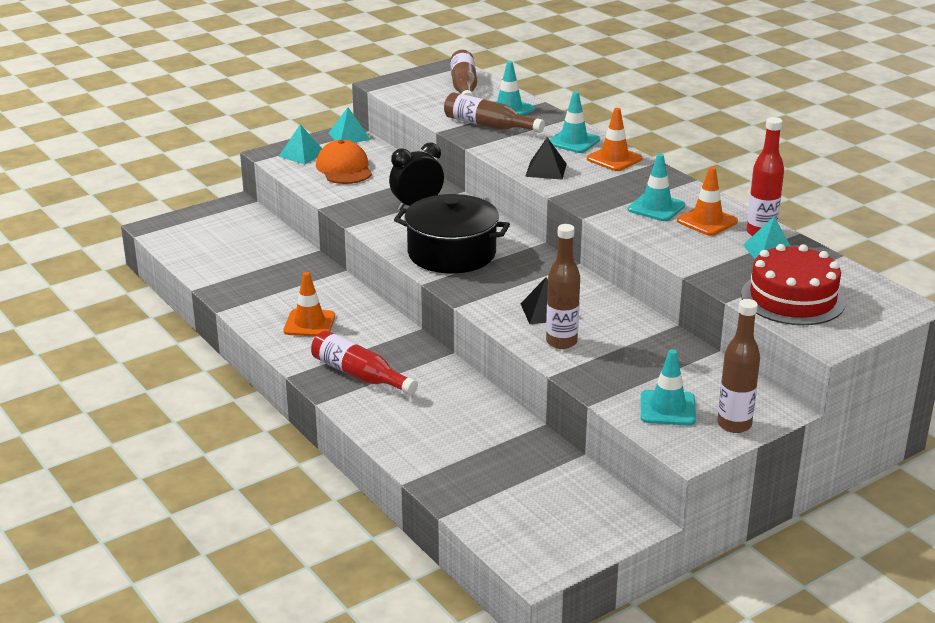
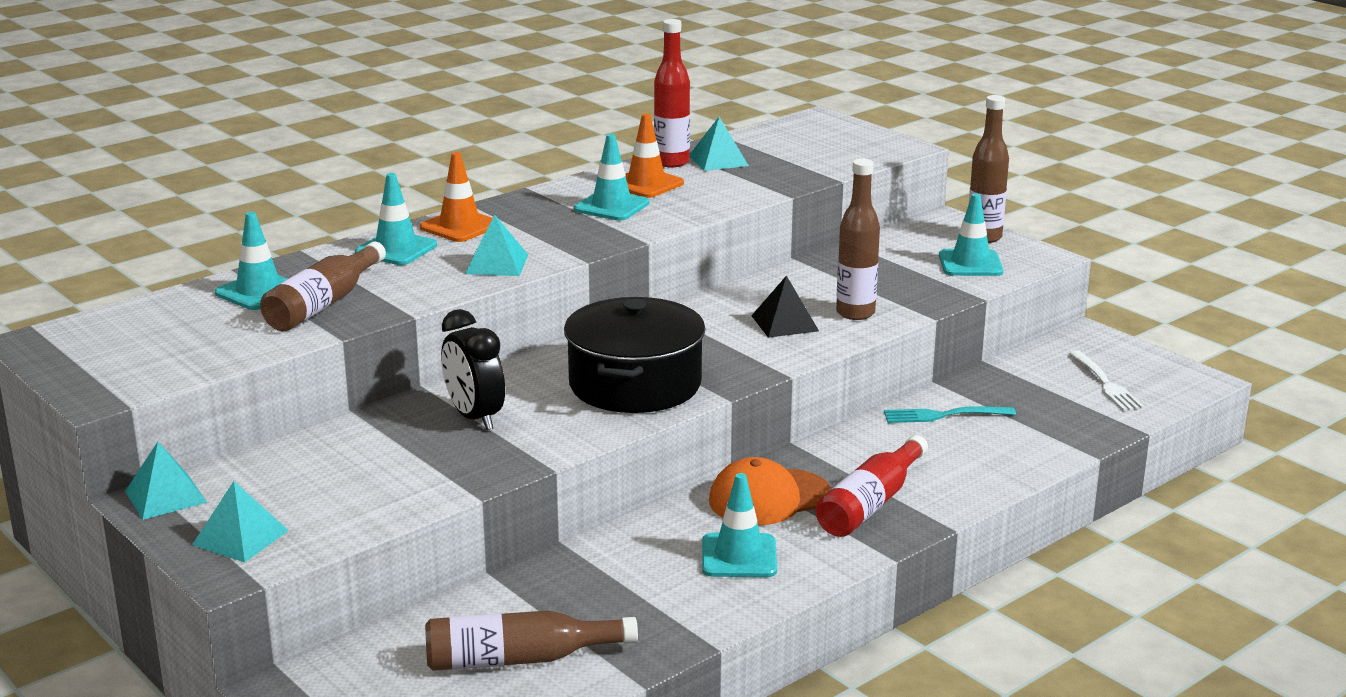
camera: 95 degrees left, 5 degrees down
(309, 323) = (739, 556): orange traffic cone -> turquoise traffic cone
(344, 168) = (316, 489): orange cap -> orange cap (769, 498)
(464, 87) = (146, 327): brown bottle -> brown bottle (519, 659)
(484, 421) = (944, 415): none -> turquoise fork
(534, 512) = (1105, 383): none -> white fork
(546, 170) = (496, 264): black pyramid -> turquoise pyramid
(792, 298) = (822, 155): red cake -> none

